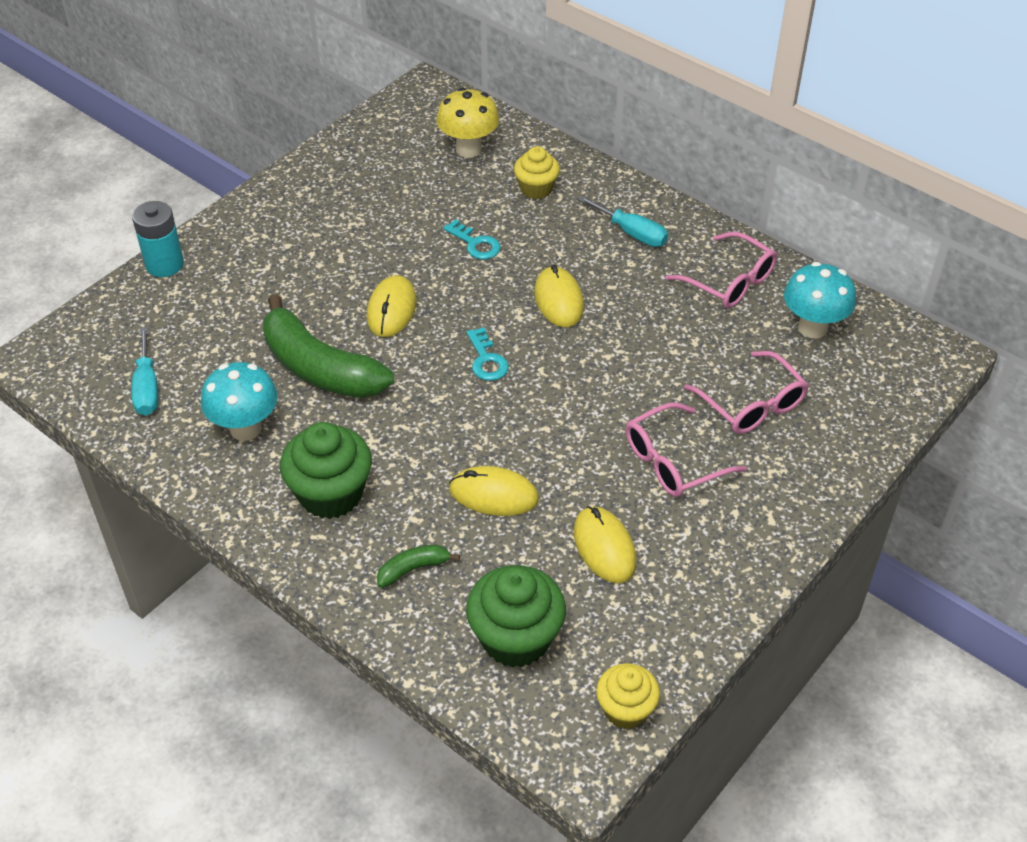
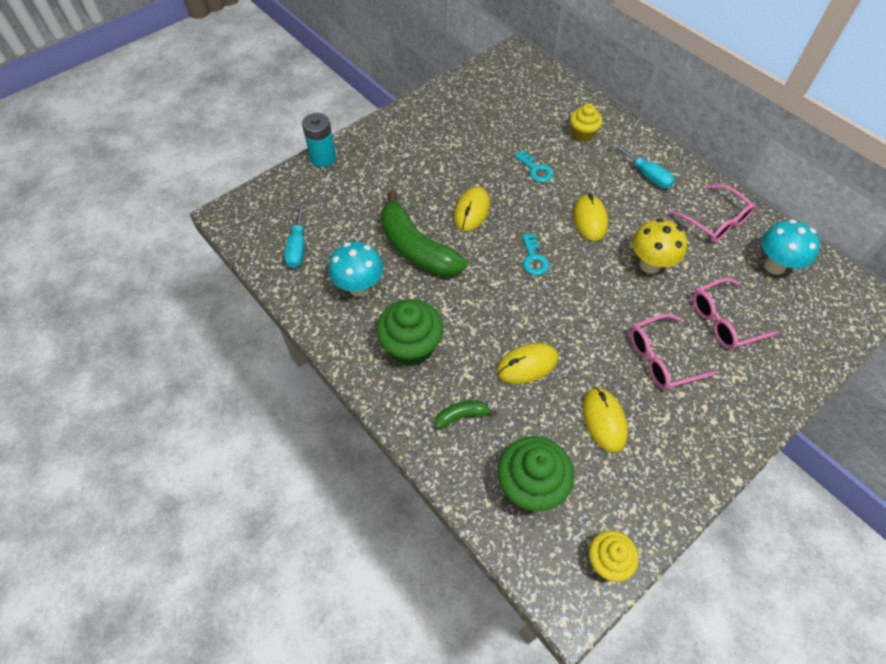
camera: 10 degrees right, 10 degrees up
(468, 149) = (538, 100): yellow mushroom -> yellow mushroom (650, 265)
(494, 494) = (527, 365): yellow mouse -> yellow mouse turned 45 degrees counterclockwise
(752, 404) = (724, 320): pink glasses -> pink glasses turned 90 degrees clockwise

